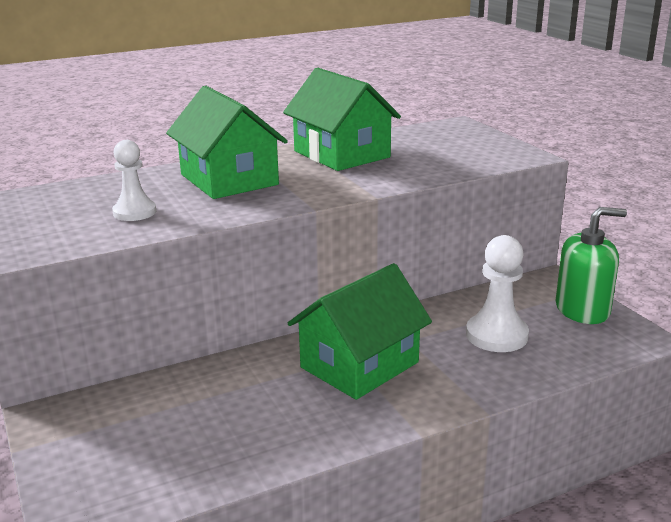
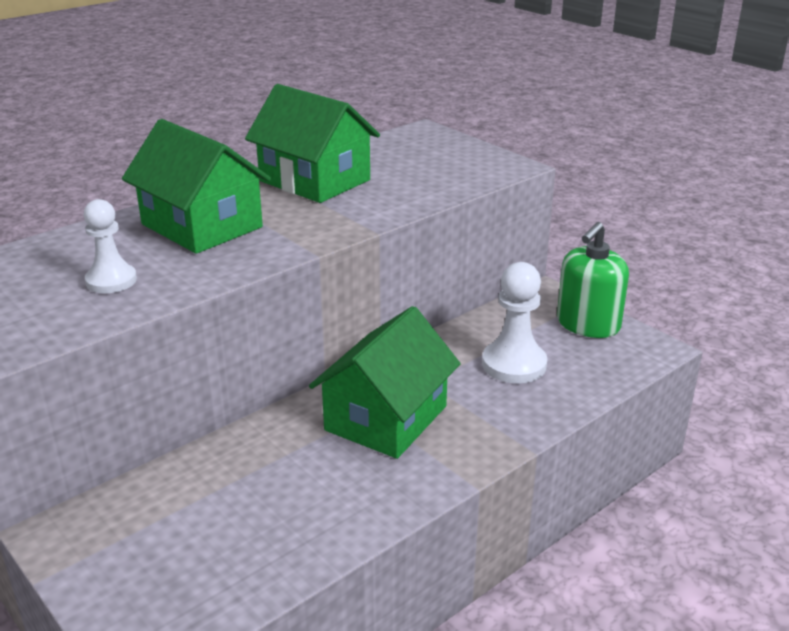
camera: 15 degrees left, 5 degrees up
(582, 310) = (588, 324): green soap dispenser -> green soap dispenser turned 150 degrees clockwise

